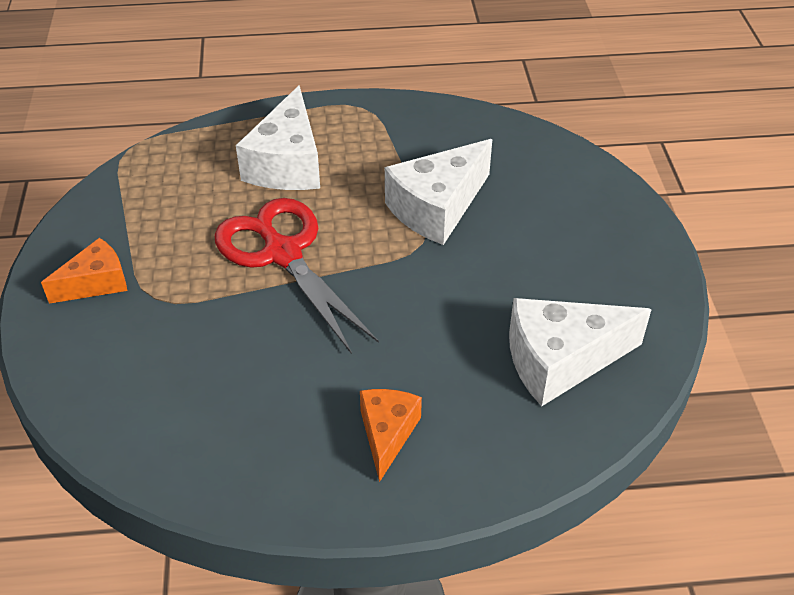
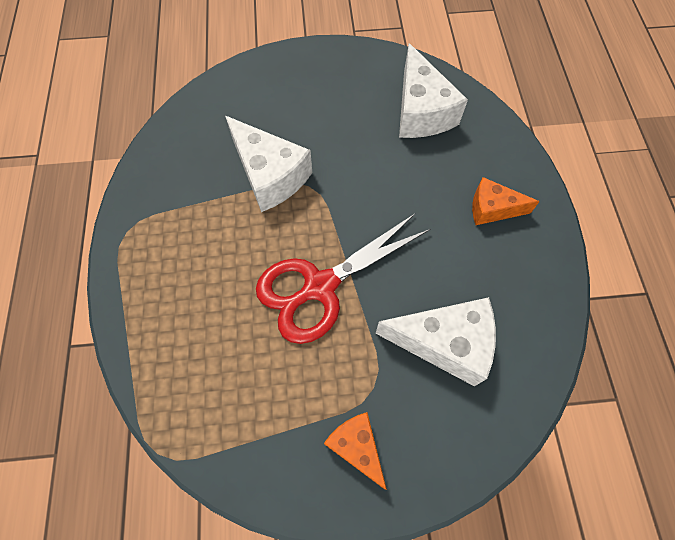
camera: 90 degrees left, 20 degrees up
(287, 164) = (201, 291): white cheese -> white cheese (444, 343)

